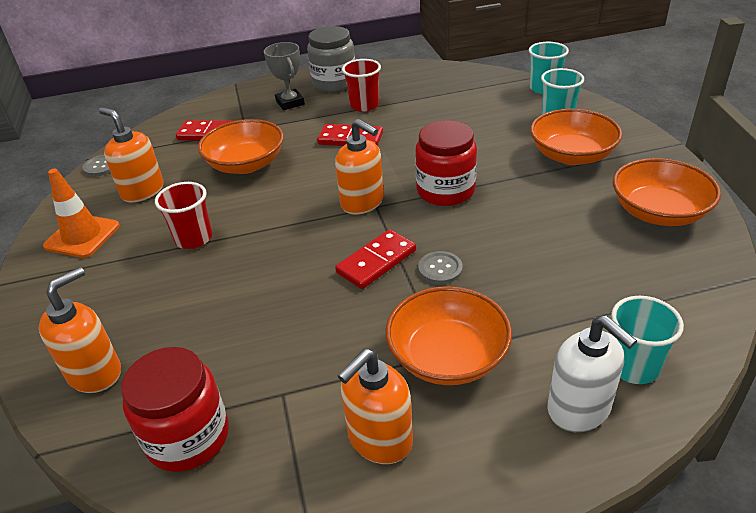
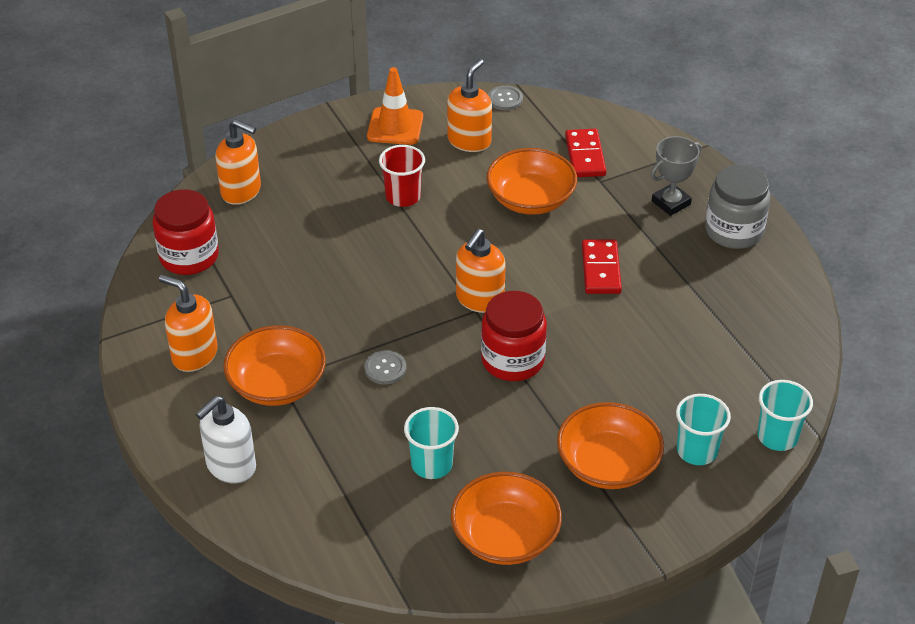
camera: 75 degrees right, 5 degrees up
(364, 105) = (682, 268): red cup -> none
(376, 261) = (389, 323): red domino -> none
(633, 366) = (278, 502): turquoise cup -> turquoise cup (432, 464)

